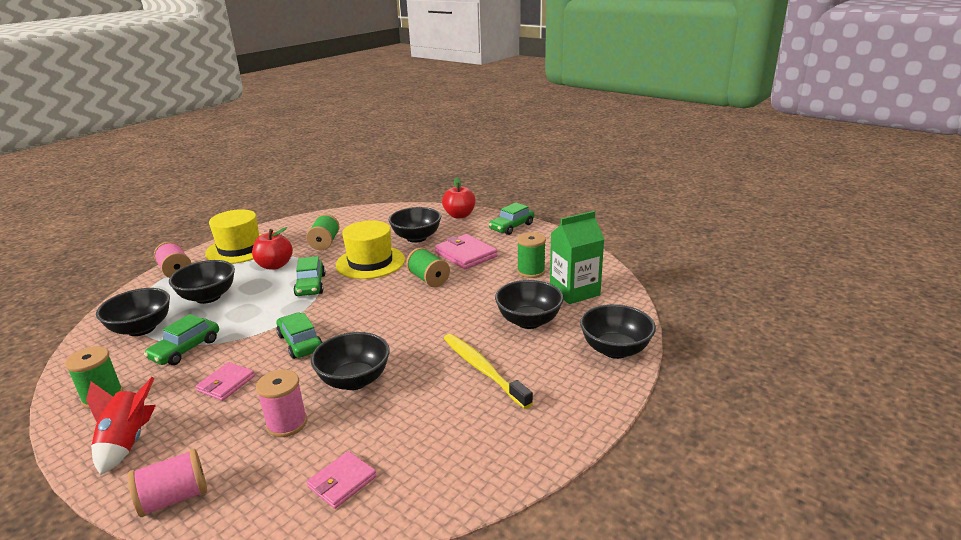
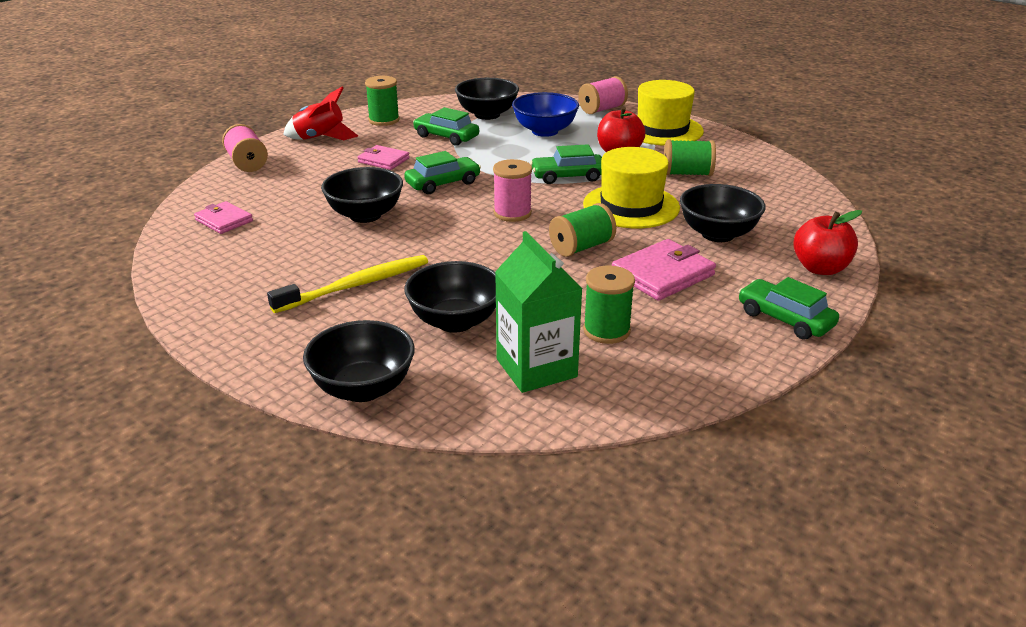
camera: 90 degrees right, 5 degrees up
(208, 297) = (545, 131): black bowl -> blue bowl
(287, 423) = (312, 191): pink spool -> pink spool (512, 213)

